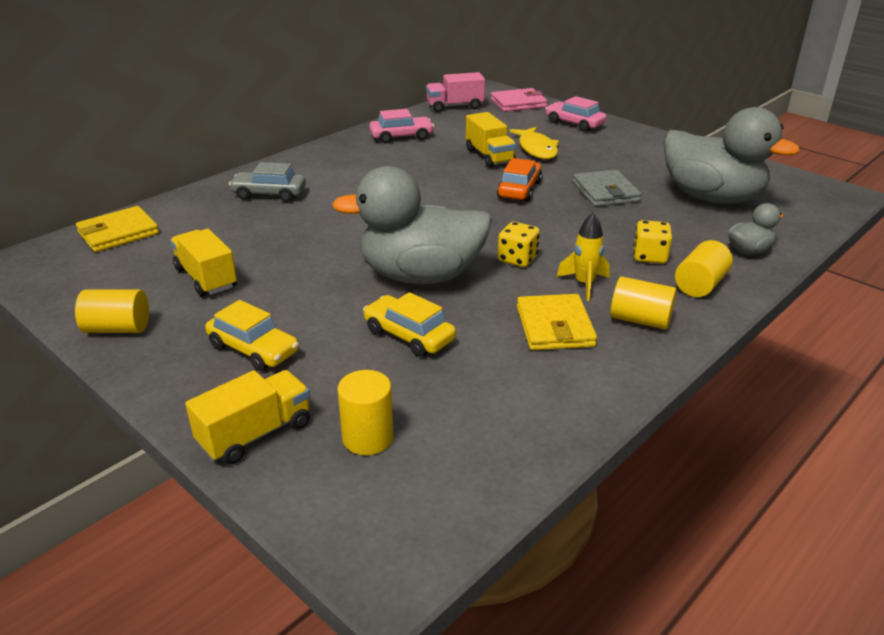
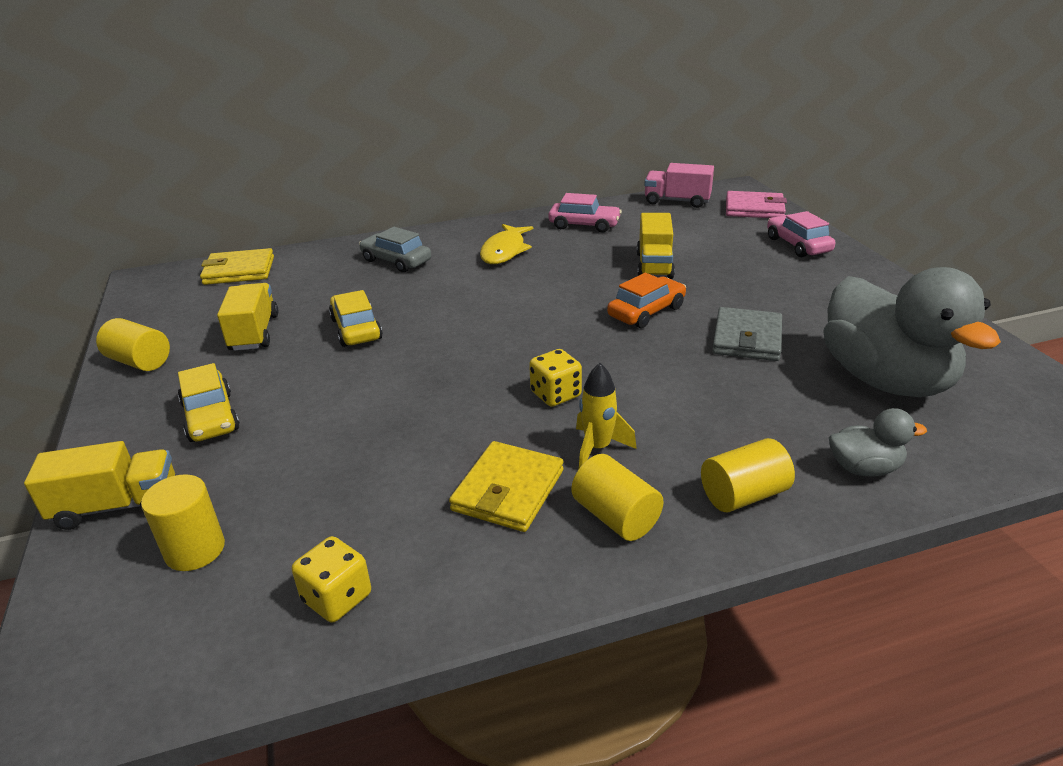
camera: 30 degrees right, 0 degrees up
(409, 335) = (353, 449): yellow car -> yellow car (356, 329)
(421, 276) = (436, 385): grey duck -> none
(536, 149) = (718, 267): yellow fish -> yellow fish (504, 251)
(649, 256) = (716, 436): yellow dice -> yellow dice (337, 598)

